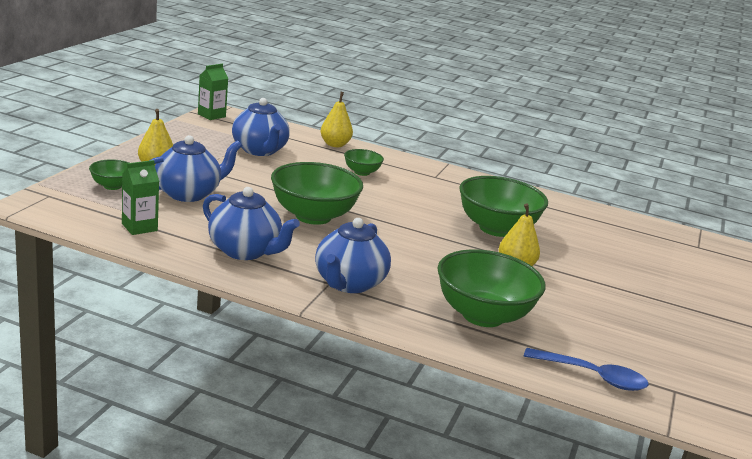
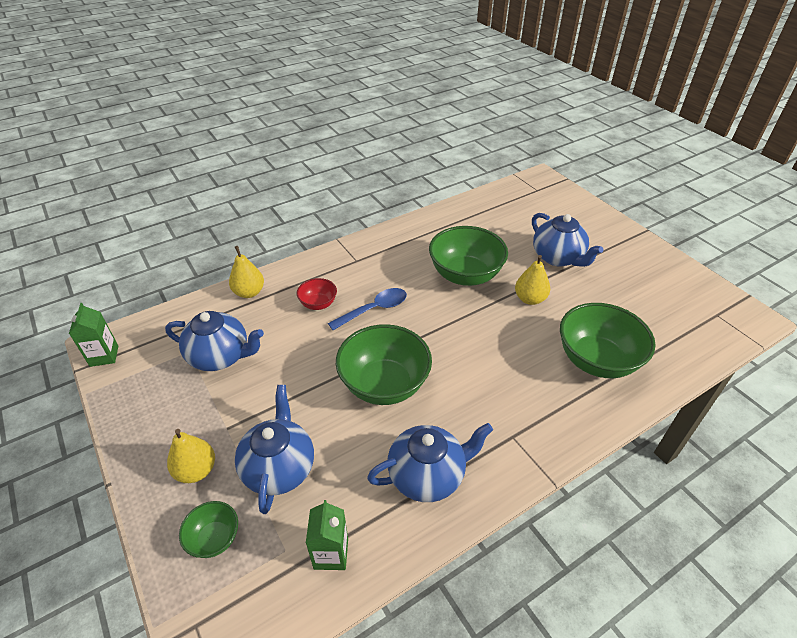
camera: 50 degrees left, 20 degrees up
(348, 283) = (518, 423): blue teapot -> blue teapot (558, 258)
(361, 172) = (318, 304): green bowl -> red bowl
(593, 376) = (693, 346): blue spoon -> blue spoon (374, 309)

